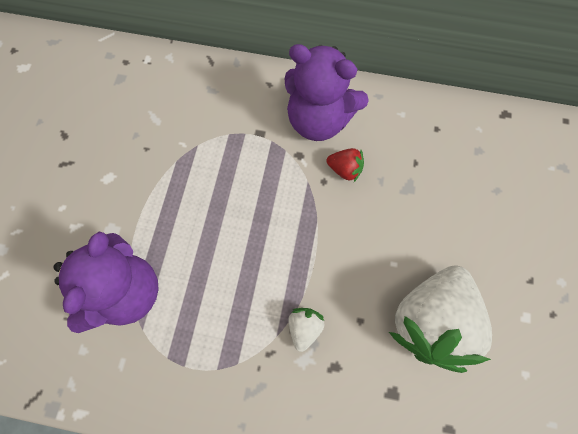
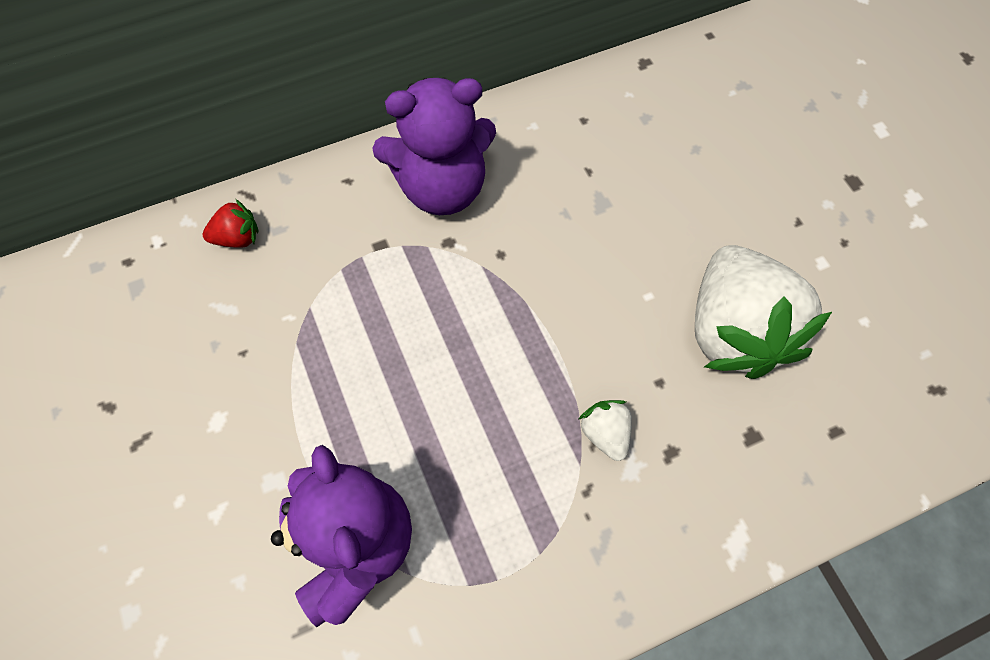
camera: 35 degrees left, 5 degrees down
(345, 169) = (515, 226): red strawberry -> red strawberry (238, 238)

